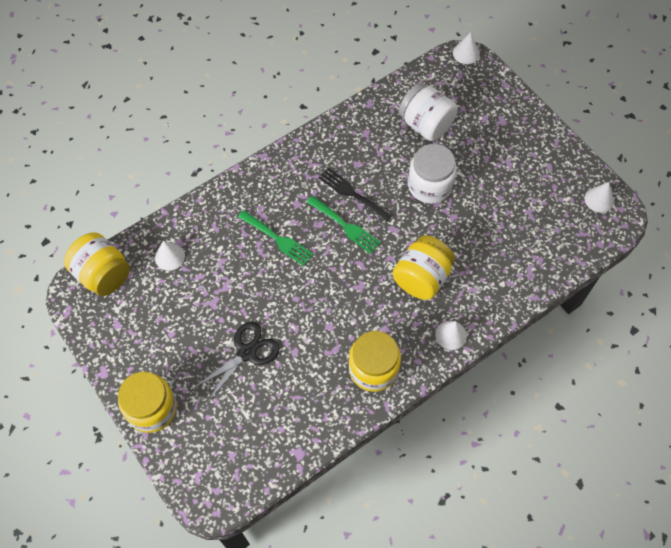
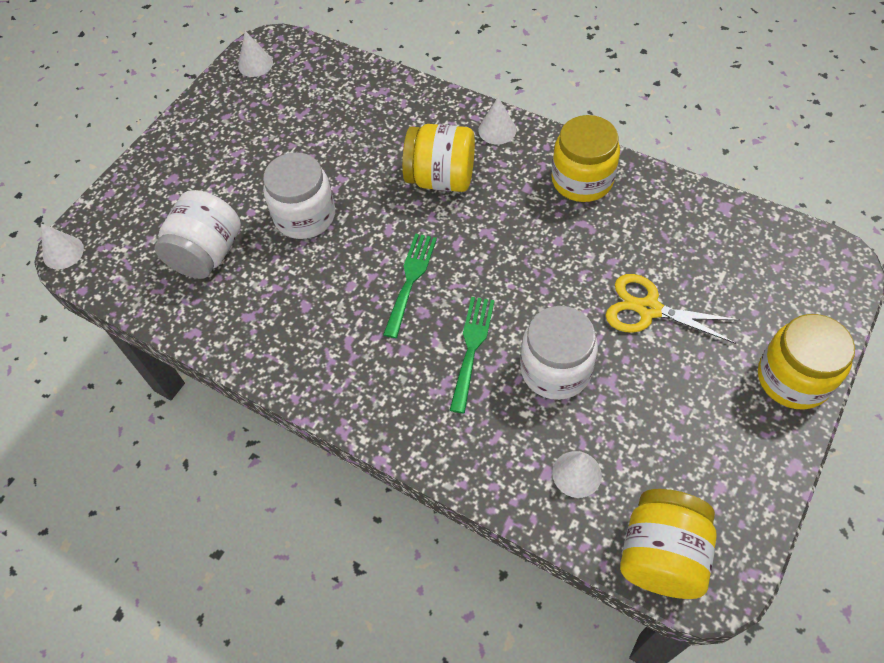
camera: 110 degrees left, 5 degrees down
(237, 277) = (555, 369): none -> white jar
(247, 352) = (648, 309): black scissors -> yellow scissors
(352, 193) = (357, 293): black fork -> none

